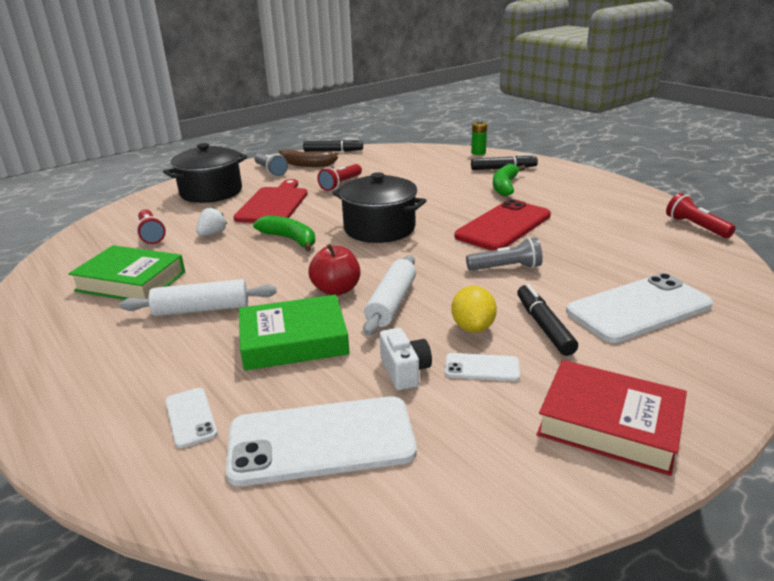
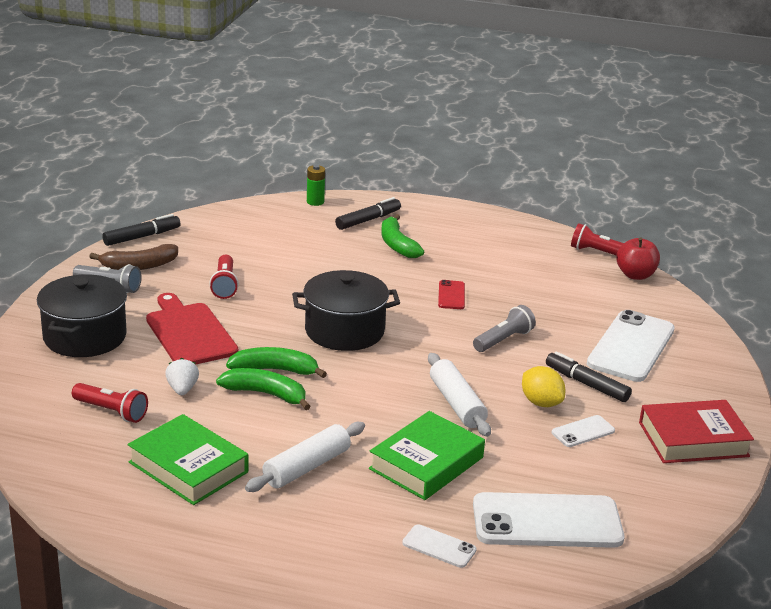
camera: 40 degrees left, 0 degrees up
(131, 281) = (188, 467): green book -> green book turned 60 degrees clockwise
(258, 252) = (266, 394): none -> green banana
(321, 441) = (547, 522): white phone -> white phone turned 45 degrees clockwise
(336, 290) = (396, 407): red apple -> red apple (635, 275)
(405, 371) = (537, 454): white camera -> none
(503, 226) = (451, 295): red phone -> red phone, size x0.46

